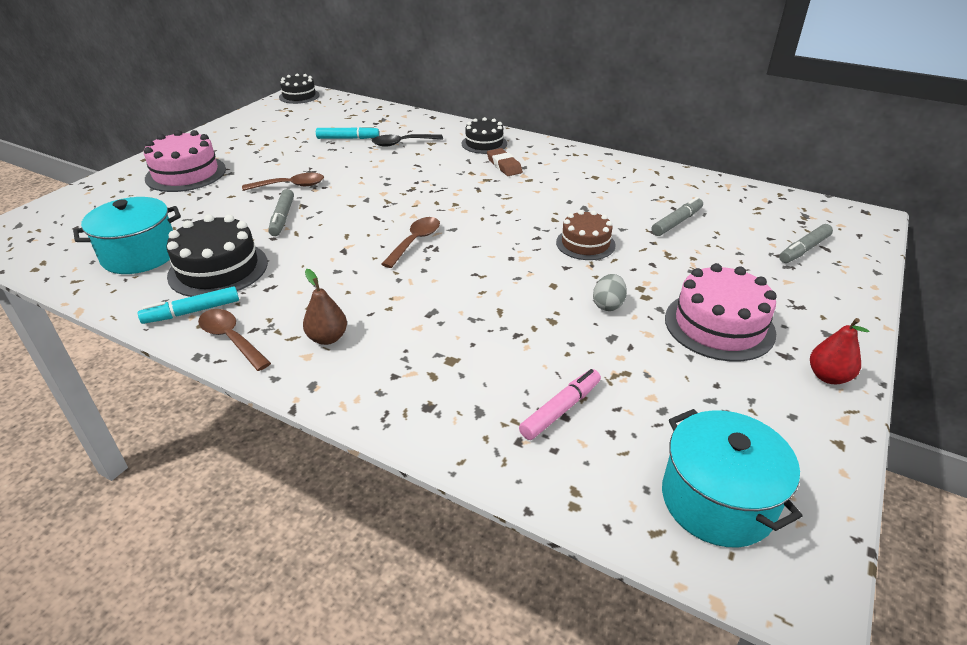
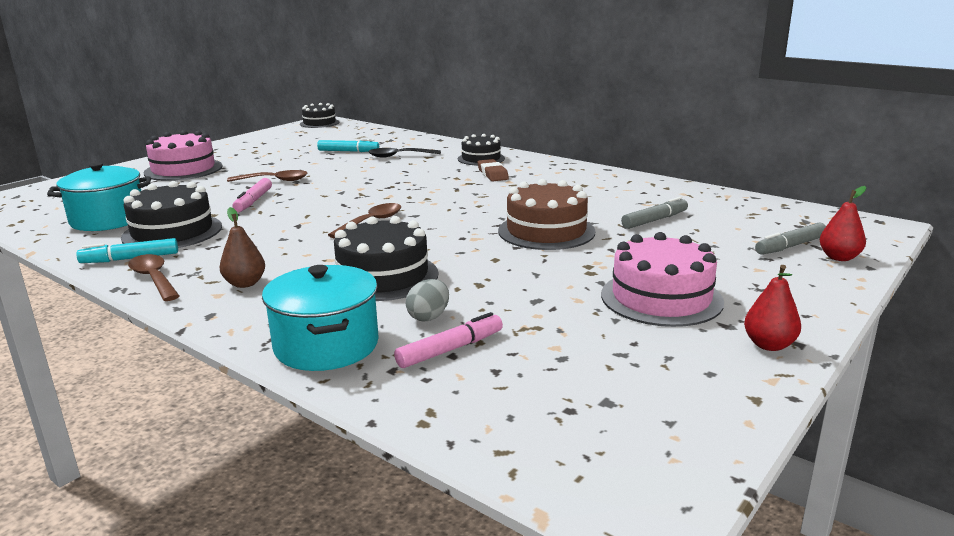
camera: 10 degrees right, 15 degrees down
(282, 218) = (253, 201): grey marker -> pink marker
(458, 317) = (383, 276): none -> black cake
(585, 244) = (546, 231): brown cake -> brown cake, size x1.53
(608, 305) = (545, 276): grey egg -> grey egg (429, 317)
(717, 500) = (586, 432): turquoise pot -> turquoise pot (326, 345)
(848, 261) = (839, 257): none -> red pear

